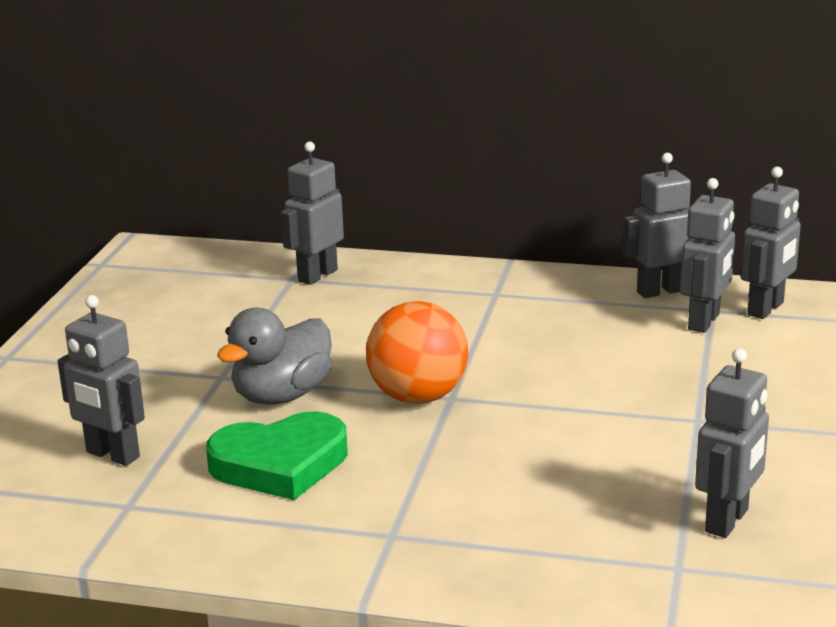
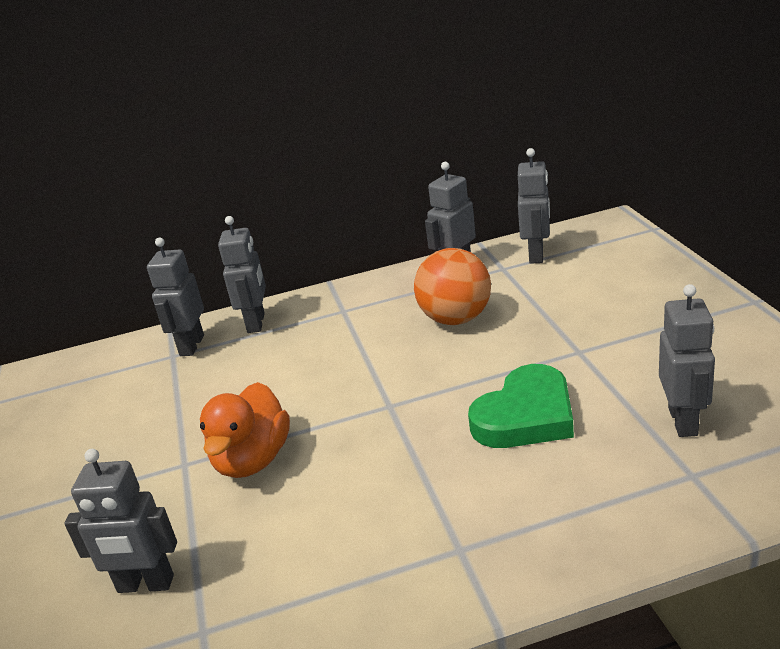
camera: 25 degrees left, 5 degrees up
(280, 464) = (307, 524): green heart -> green heart (526, 416)
(282, 395) = (253, 460): grey duck -> orange duck
(418, 397) = (364, 415): orange ball -> orange ball (456, 319)
(704, 322) = (507, 278): grey robot -> grey robot (256, 323)

